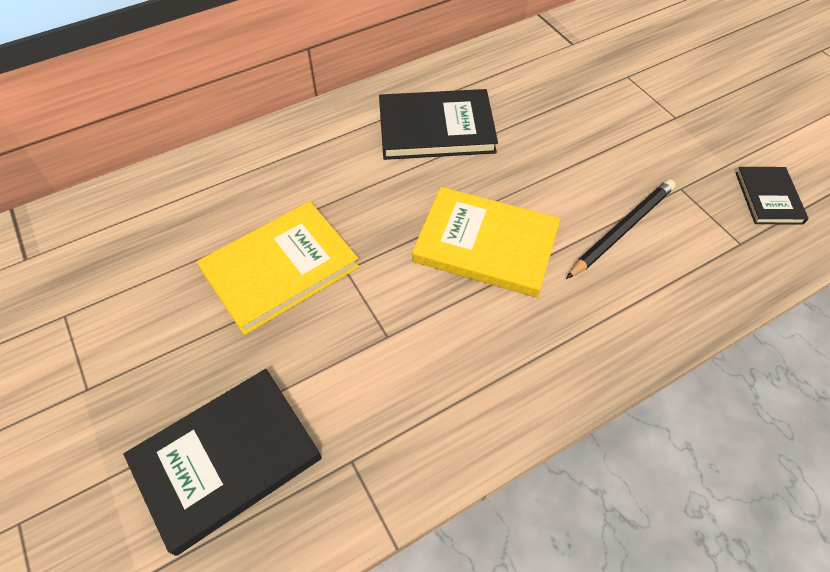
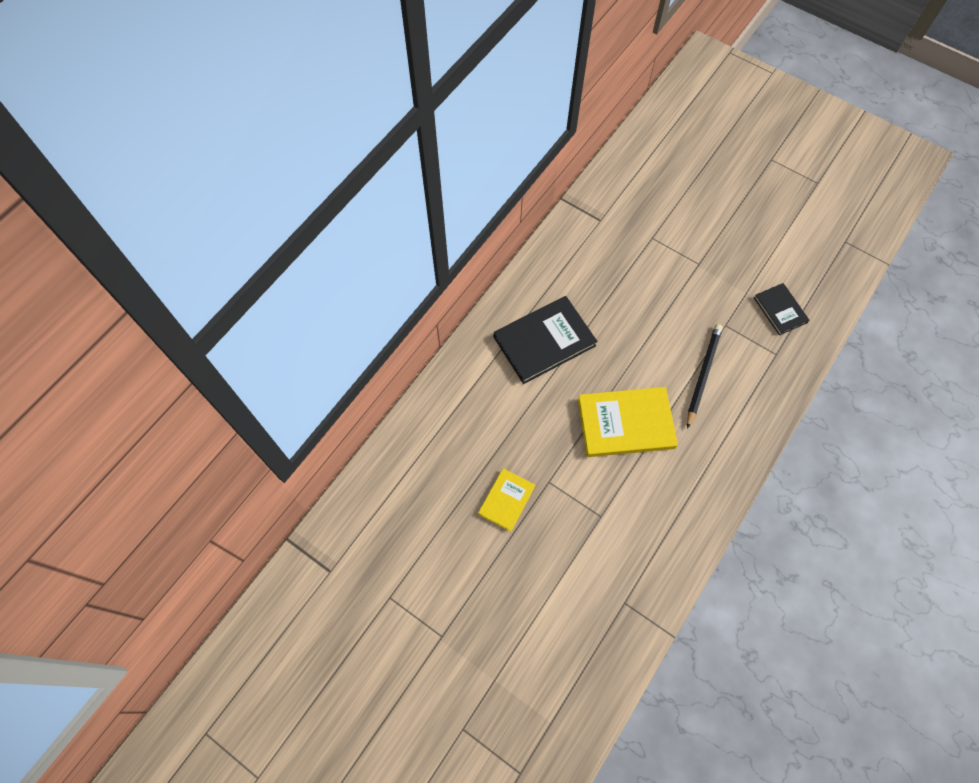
camera: 25 degrees left, 10 degrees up
(227, 459) = (555, 636): black book -> none
(280, 268) = (506, 500): yellow book -> yellow book, size x0.57

